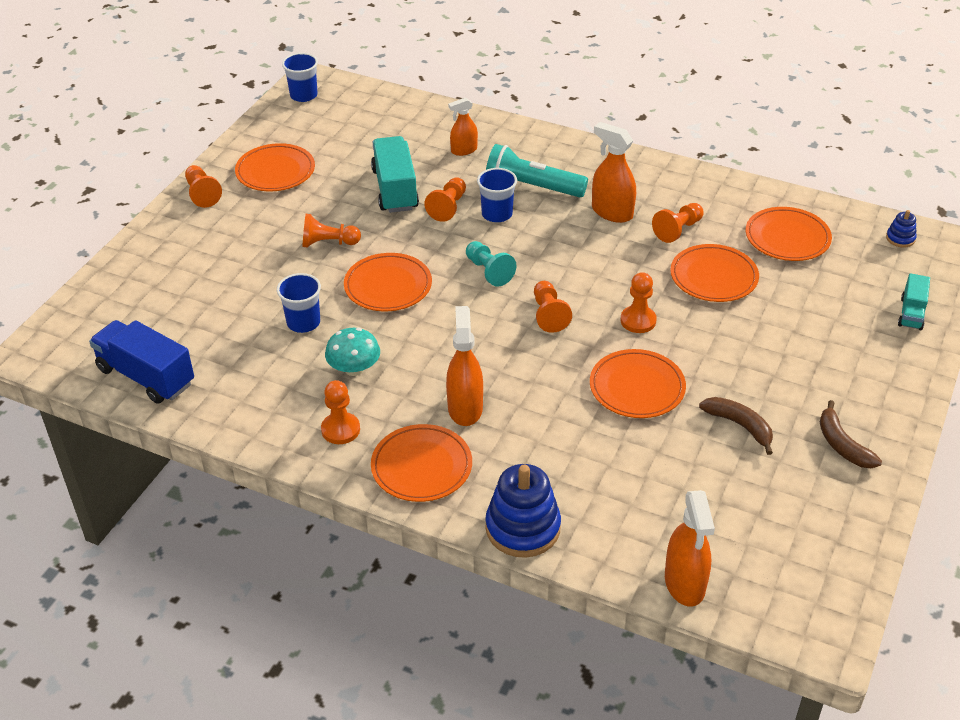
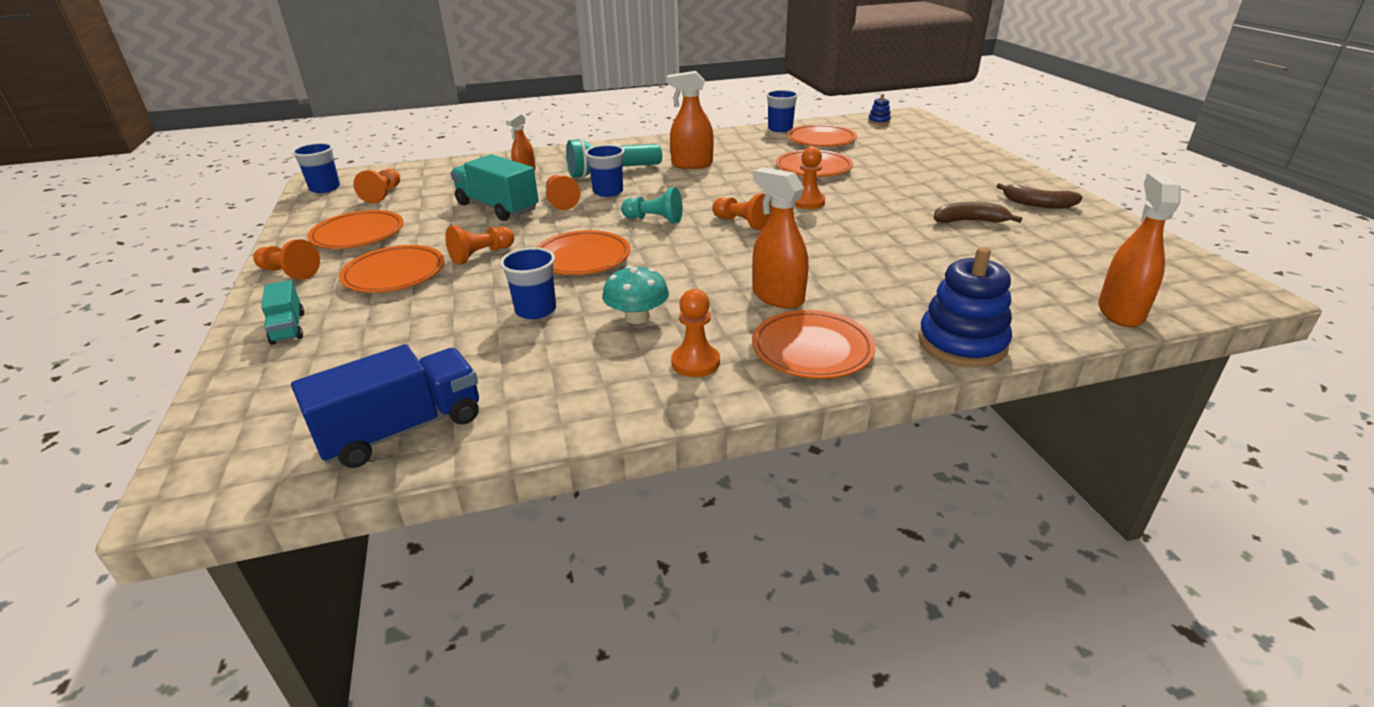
camera: 40 degrees left, 10 degrees down
(146, 376) = (402, 429): blue truck -> blue truck turned 150 degrees clockwise
(637, 387) = (873, 232): orange plate -> orange plate (394, 274)
(678, 230) = (750, 158): orange pawn -> orange pawn (383, 194)
(684, 583) = (1120, 312): orange spray bottle -> orange spray bottle turned 120 degrees counterclockwise
(773, 198) = (780, 129): none -> blue cup
(911, 313) = (947, 143): turquoise truck -> turquoise truck (288, 328)

